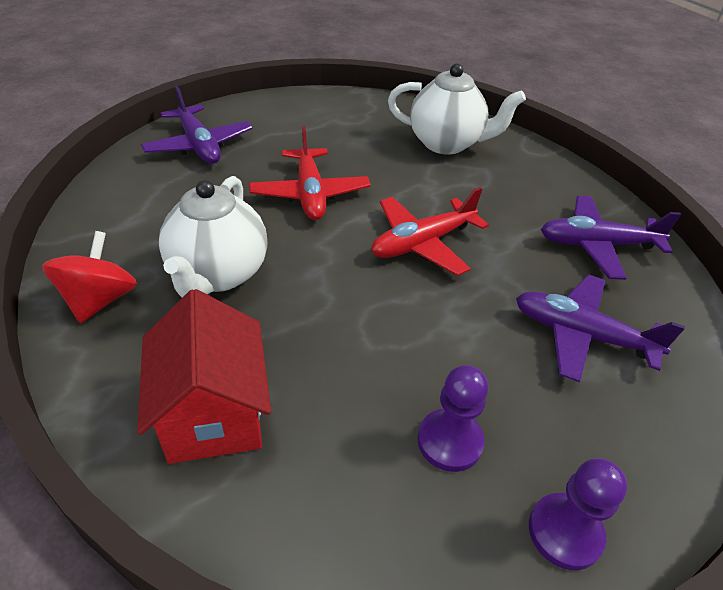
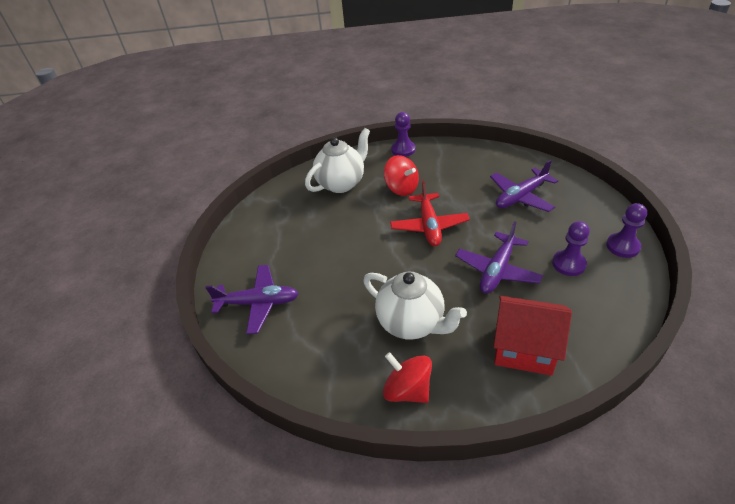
camera: 55 degrees left, 0 degrees up
(310, 194) = (355, 259): red plane -> none
(482, 196) = (401, 188): none -> red spinning top
(571, 176) = (403, 150): none -> purple pawn
(597, 245) = (463, 165): purple plane -> purple plane (497, 270)

